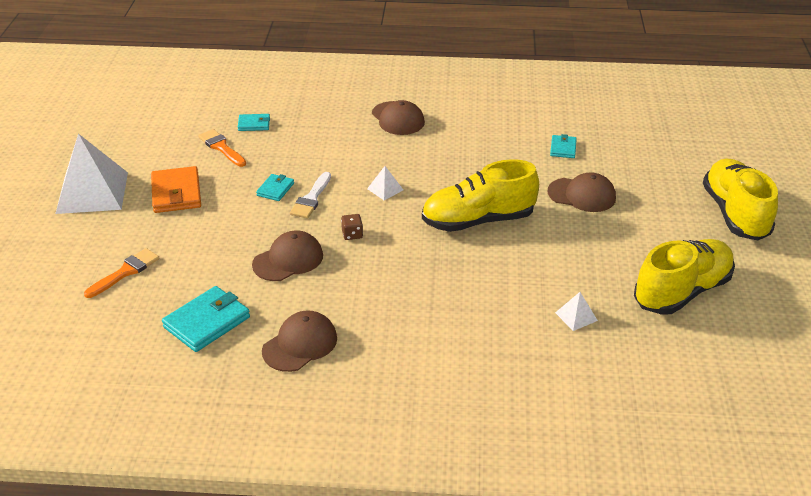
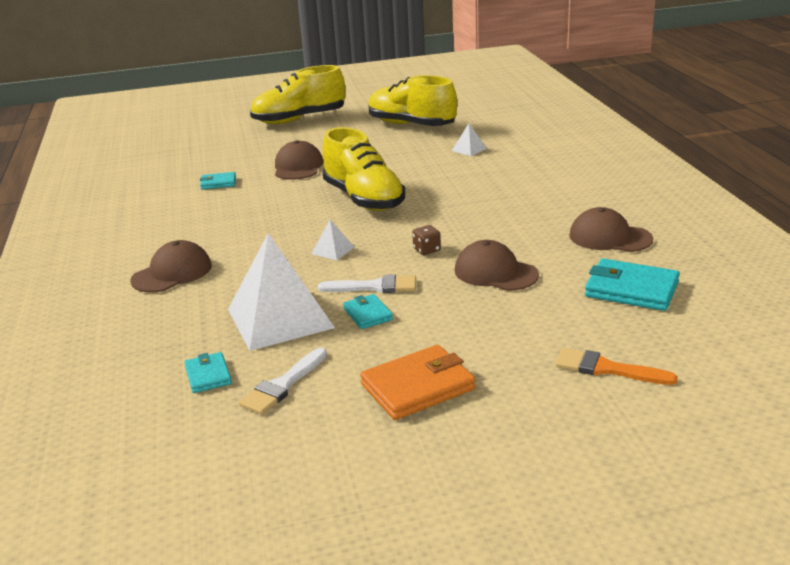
camera: 105 degrees left, 10 degrees down
(92, 192) = (462, 471): white pyramid -> white pyramid (280, 318)
(221, 147) = (283, 385): orange brush -> white brush
(275, 189) = (368, 314): turquoise wallet -> turquoise wallet turned 60 degrees clockwise

